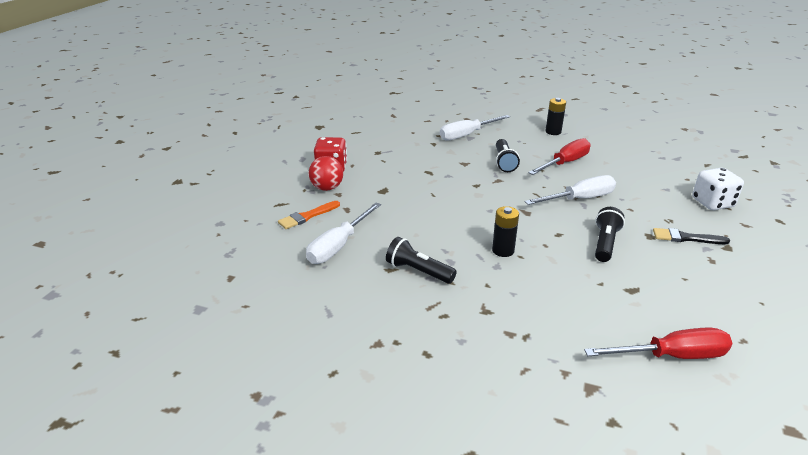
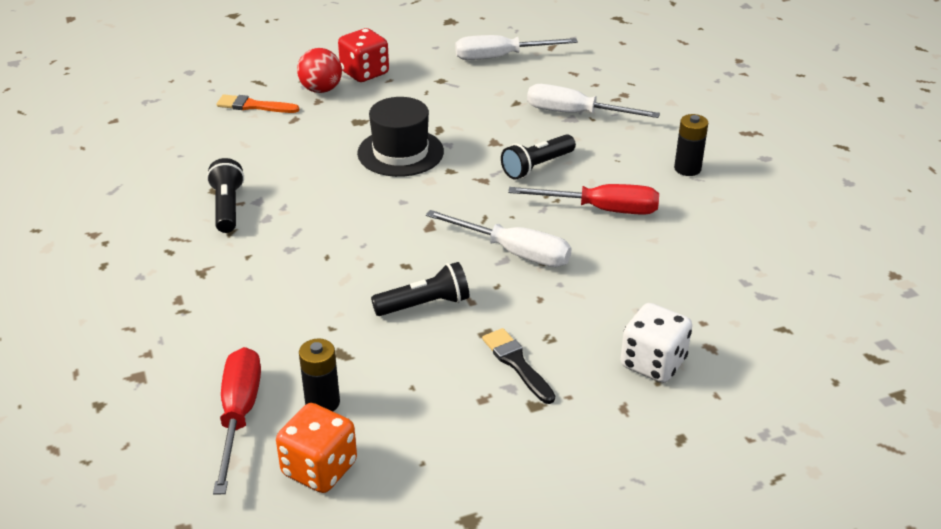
camera: 50 degrees right, 5 degrees up
(338, 246) = (222, 146): white screwdriver -> white screwdriver (500, 57)
(437, 191) = (400, 152): none -> black hat
(503, 250) = (325, 241): black battery -> black battery (322, 403)
(671, 356) = (239, 415): red screwdriver -> red screwdriver turned 135 degrees counterclockwise
(749, 343) = (319, 468): none -> orange dice

